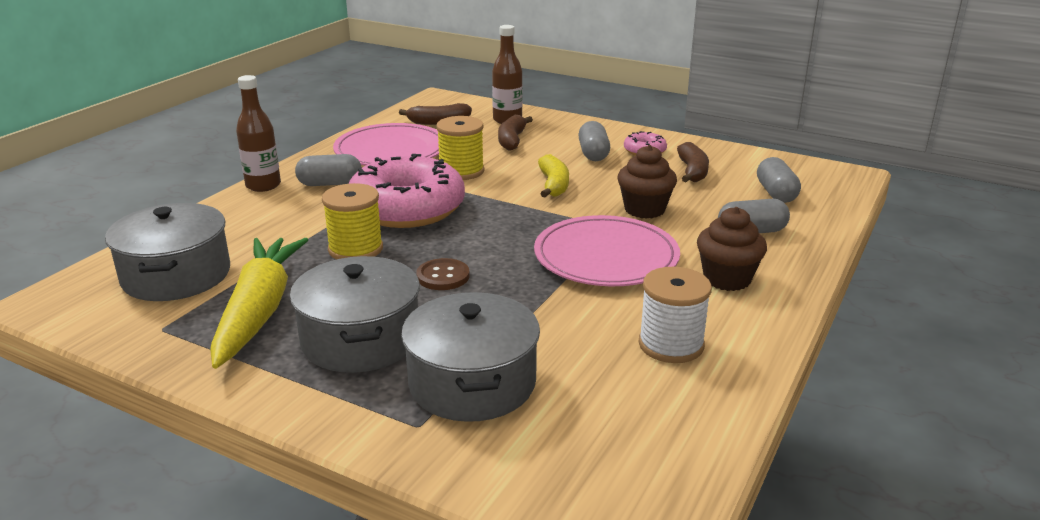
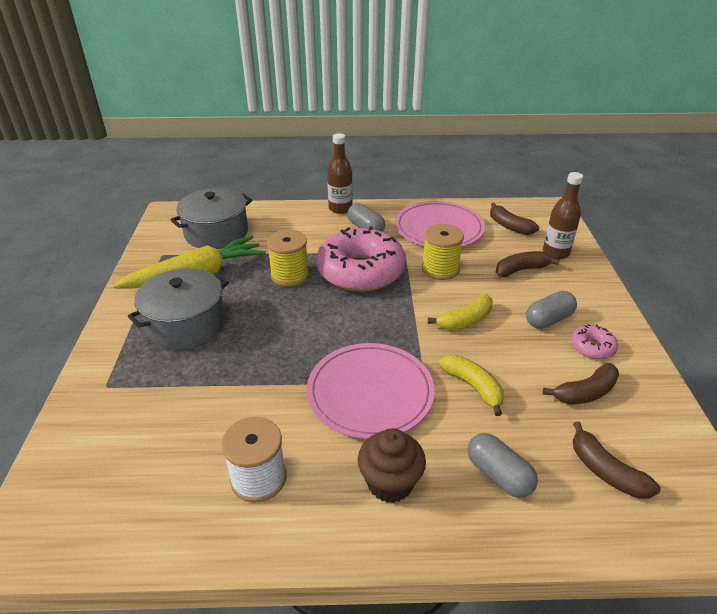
camera: 60 degrees right, 10 degrees up
(443, 276) = (281, 324): brown button -> none
(472, 383) = (160, 390): grey pot -> none
(644, 209) = (473, 387): brown cupcake -> yellow banana
(776, 193) = (605, 471): grey capsule -> brown banana

